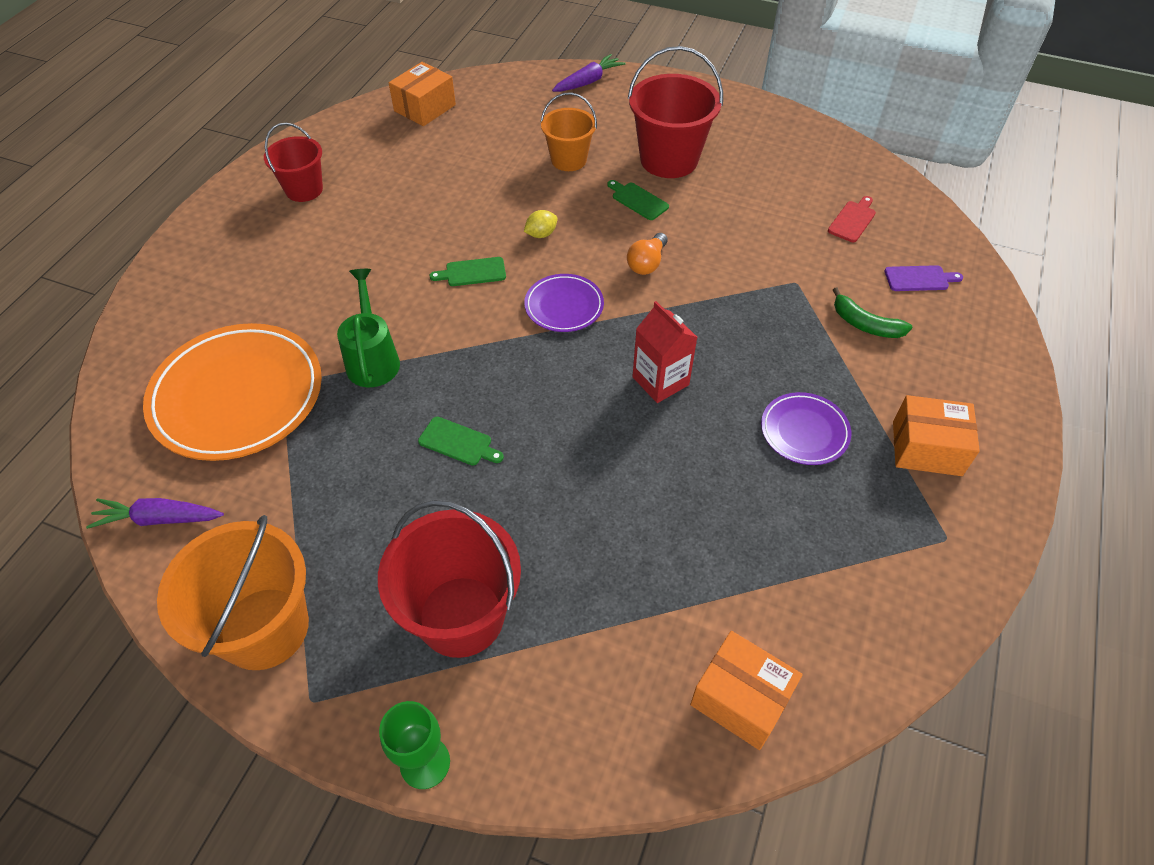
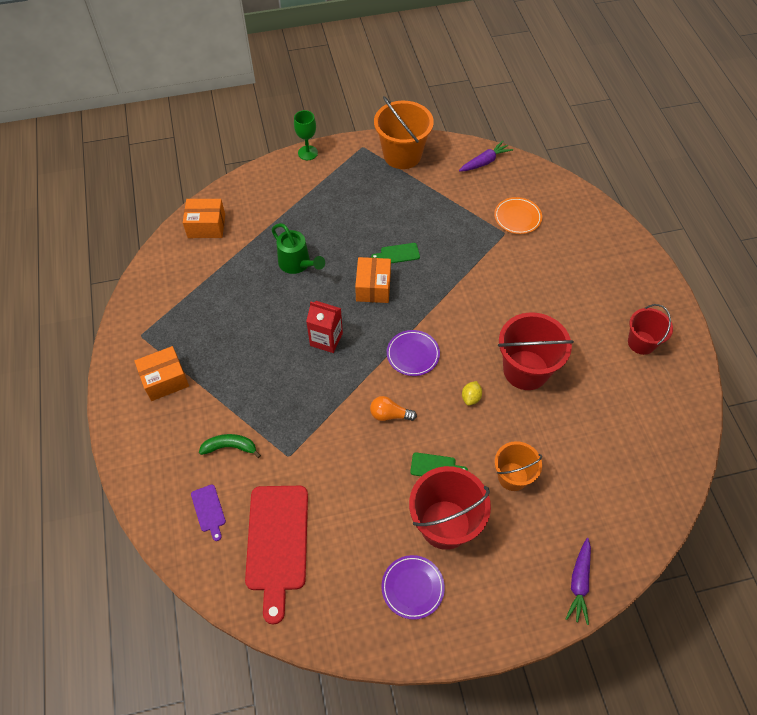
camera: 145 degrees right, 5 degrees up
(237, 396) = (517, 217): orange plate -> orange plate, size x0.50
(373, 358) = (479, 268): green watering can -> green watering can (297, 264)
(425, 108) = (660, 464): orange box -> orange box (373, 287)
(461, 616) = (334, 195): red bucket -> red bucket (525, 370)
(472, 272) = (483, 346): green cutting board -> none
(647, 263) = (390, 415): orange light bulb -> orange light bulb turned 75 degrees counterclockwise
(804, 431) = (234, 353): purple plate -> purple plate (412, 587)
(853, 220) = (277, 543): red cutting board -> red cutting board, size x2.29
(919, 279) = (209, 510): purple cutting board -> purple cutting board turned 75 degrees counterclockwise

